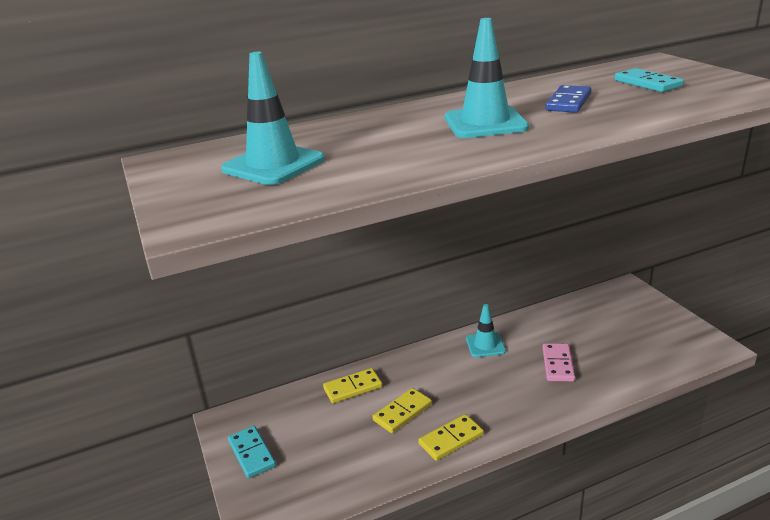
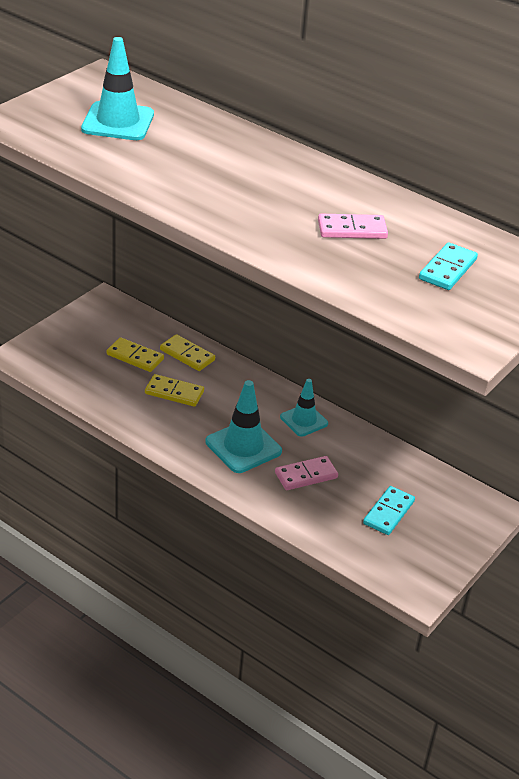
camera: 55 degrees right, 10 degrees up
(252, 453) = (80, 328): turquoise domino -> turquoise domino (389, 512)
(451, 439) = (158, 429): yellow domino -> yellow domino (135, 357)
(485, 123) = (265, 195): turquoise traffic cone -> turquoise traffic cone (243, 447)
(568, 102) = (352, 229): blue domino -> pink domino

